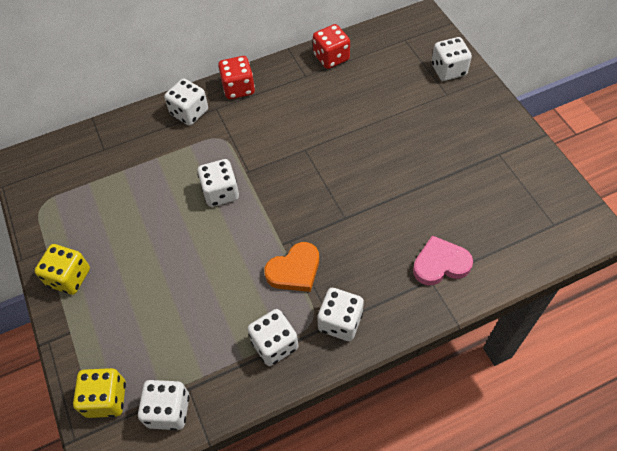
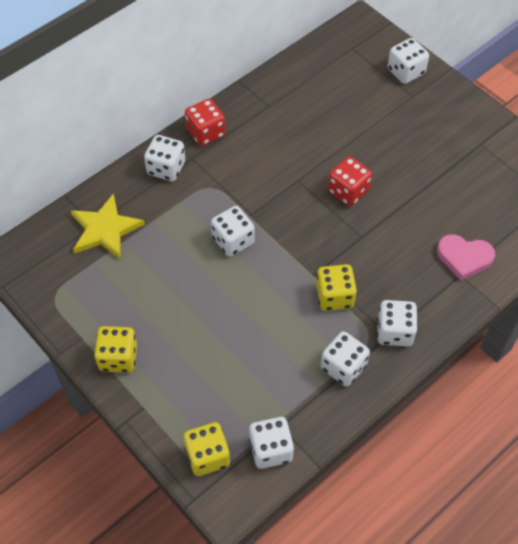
camera: 20 degrees left, 0 degrees up
(111, 155) = (105, 229): none -> yellow star
(294, 270) = (334, 296): orange heart -> yellow dice
(331, 57) = (287, 82): red dice -> red dice (348, 191)
(440, 264) = (464, 258): pink heart -> pink heart turned 135 degrees counterclockwise

